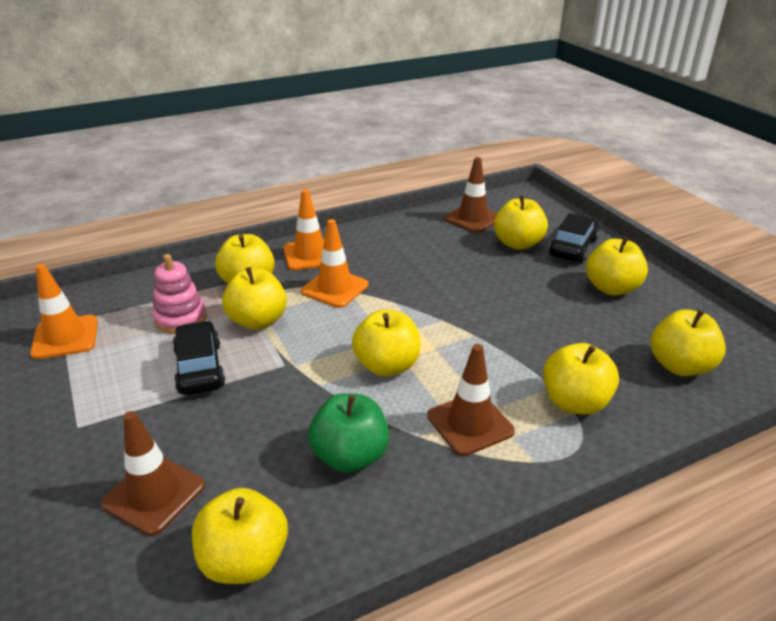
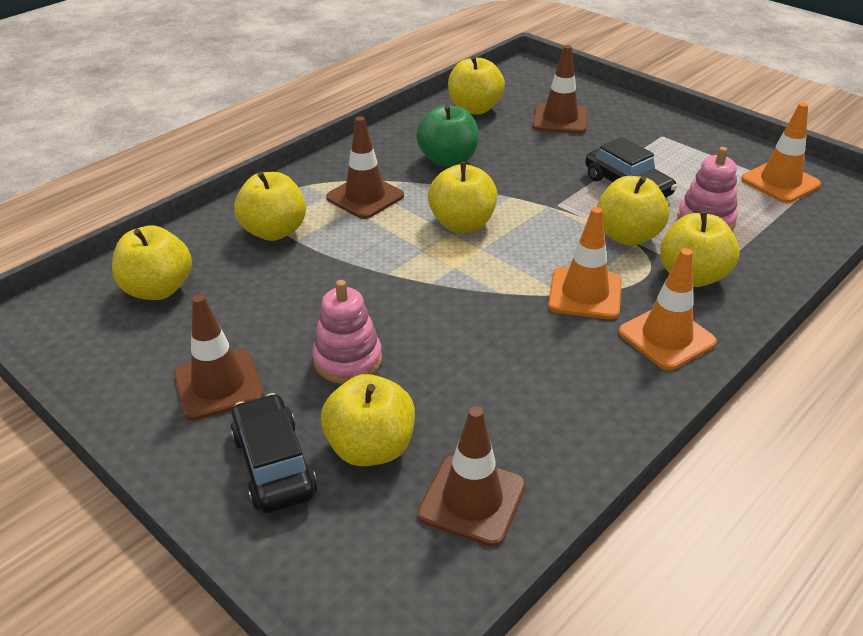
camera: 160 degrees right, 5 degrees up
(522, 284) = (348, 360): none -> pink stacking toy
(573, 247) = (274, 464): black car -> black car turned 150 degrees clockwise
(611, 288) = (218, 385): yellow apple -> brown traffic cone

